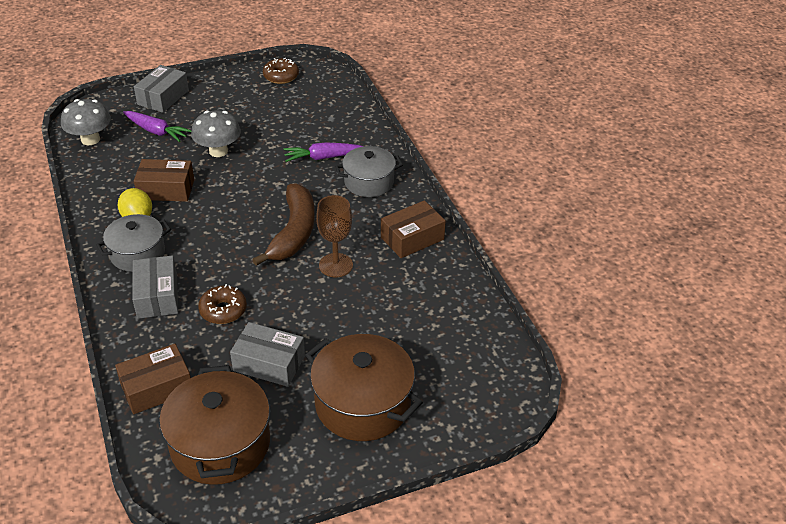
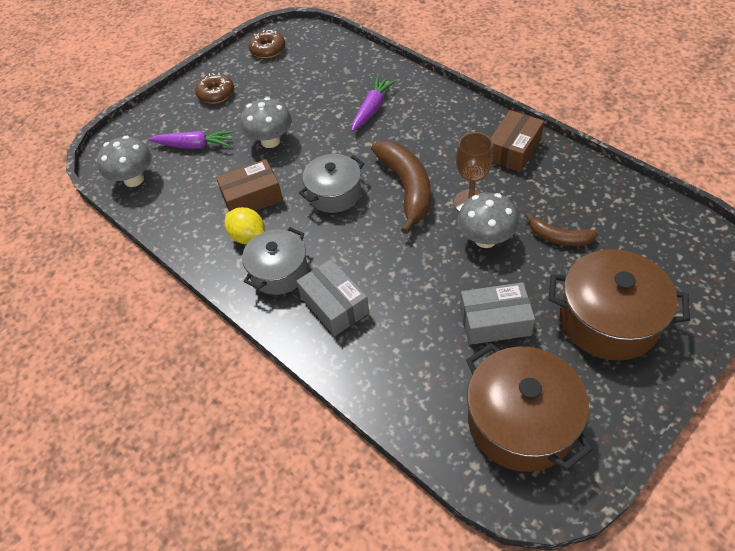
camera: 20 degrees left, 10 degrees up
(157, 388) = (413, 396): brown box -> none
(163, 97) = (172, 111): grey box -> none
(223, 310) = (408, 290): brown donut -> brown donut (216, 94)
(321, 298) = (485, 239): none -> grey mushroom
(323, 157) = (372, 109): purple carrot -> purple carrot turned 150 degrees clockwise
(369, 182) = (431, 115): grey pot -> grey pot (334, 194)
(383, 324) = (559, 238): none -> brown banana

